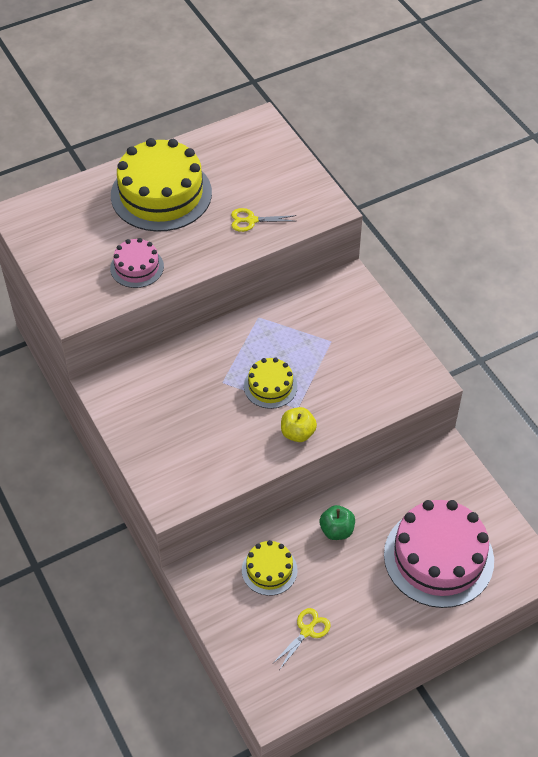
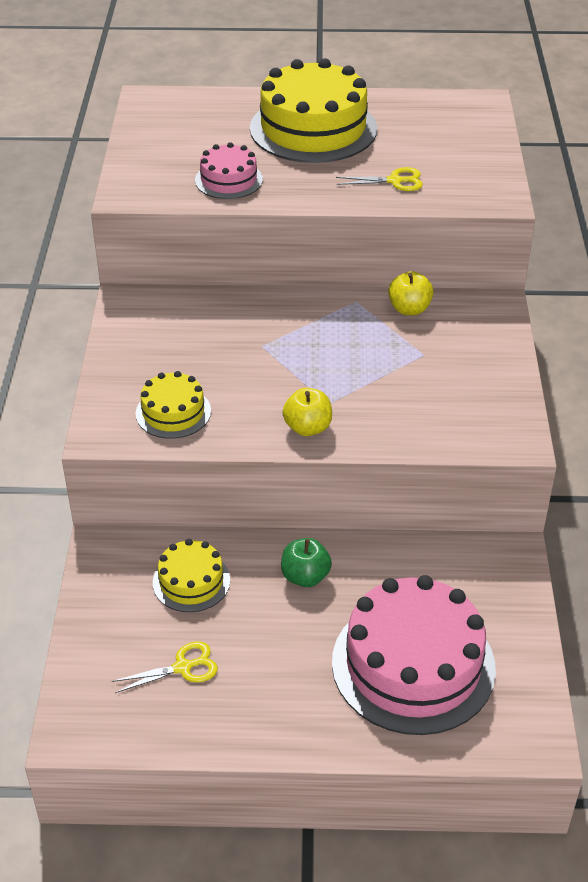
camera: 30 degrees right, 10 degrees down
(251, 220) = (395, 181): yellow scissors -> yellow scissors turned 150 degrees clockwise
(270, 386) = (314, 370): yellow cake -> yellow cake (173, 412)
(297, 308) = (409, 309): none -> yellow apple

